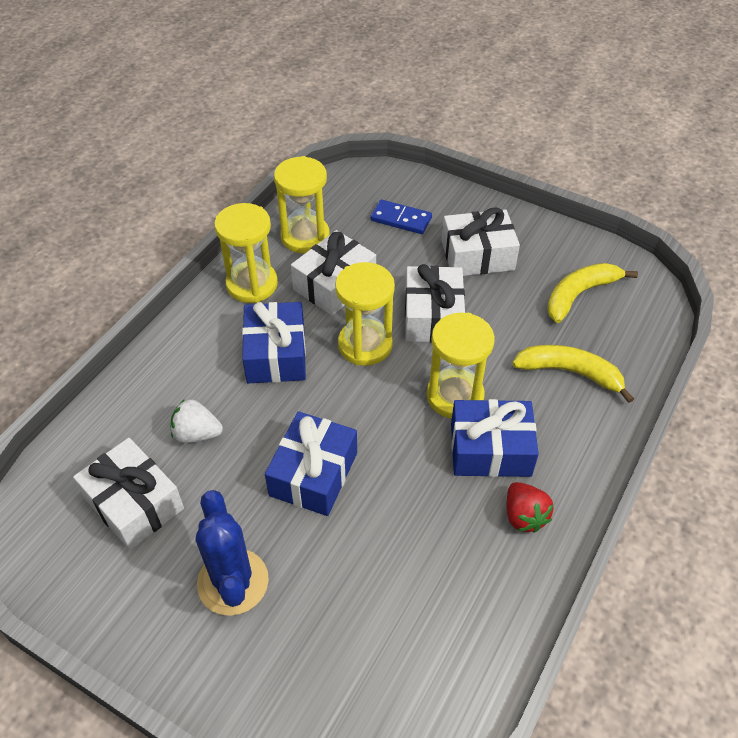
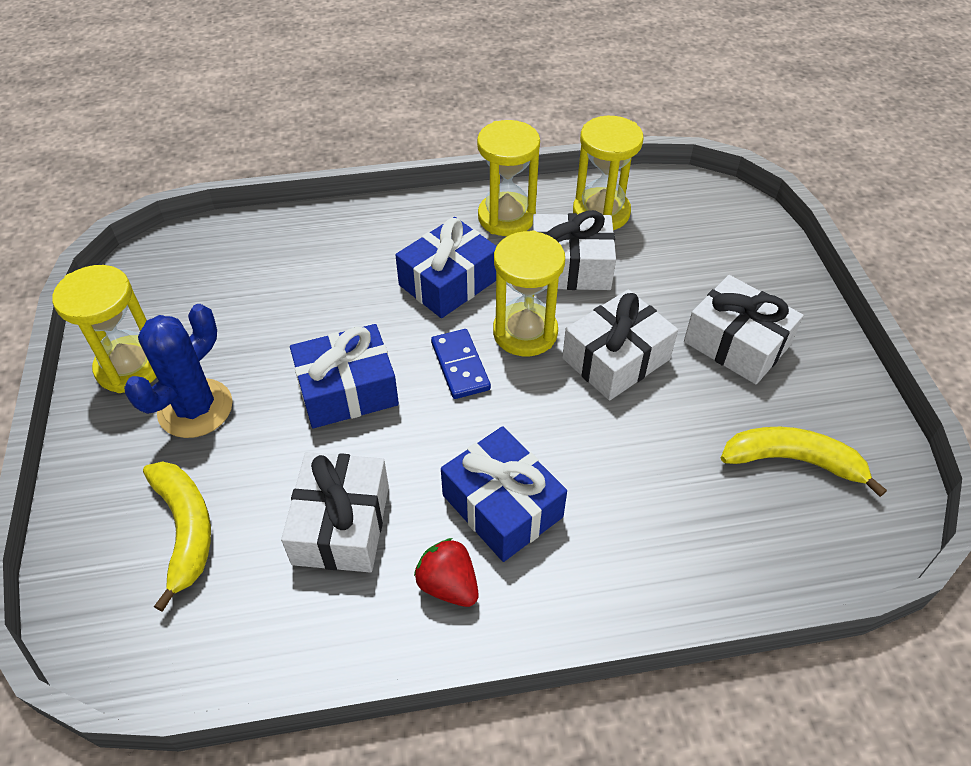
camera: 50 degrees right, 0 degrees up
(134, 503) = (219, 300): white gift -> white gift (341, 524)
(197, 434) = (317, 290): white strawberry -> none
(401, 219) = (707, 259): blue domino -> blue domino (460, 366)
(455, 396) = (537, 437): yellow hourglass -> yellow hourglass (130, 367)
(524, 516) = (448, 585): red strawberry -> red strawberry turned 105 degrees clockwise
(570, 372) = (674, 516): yellow banana -> yellow banana (185, 529)

